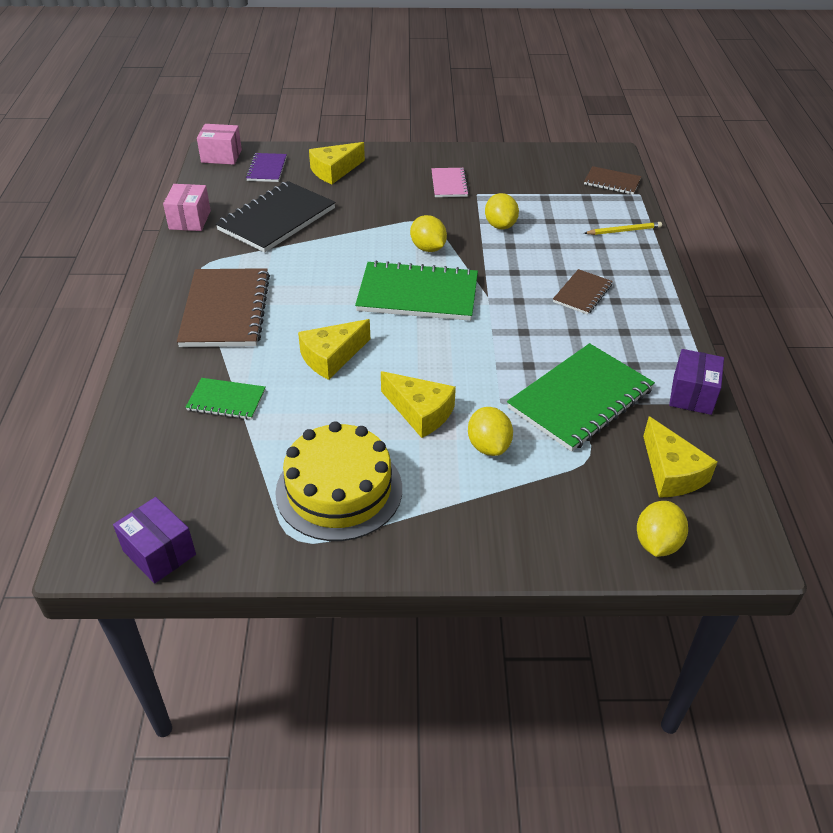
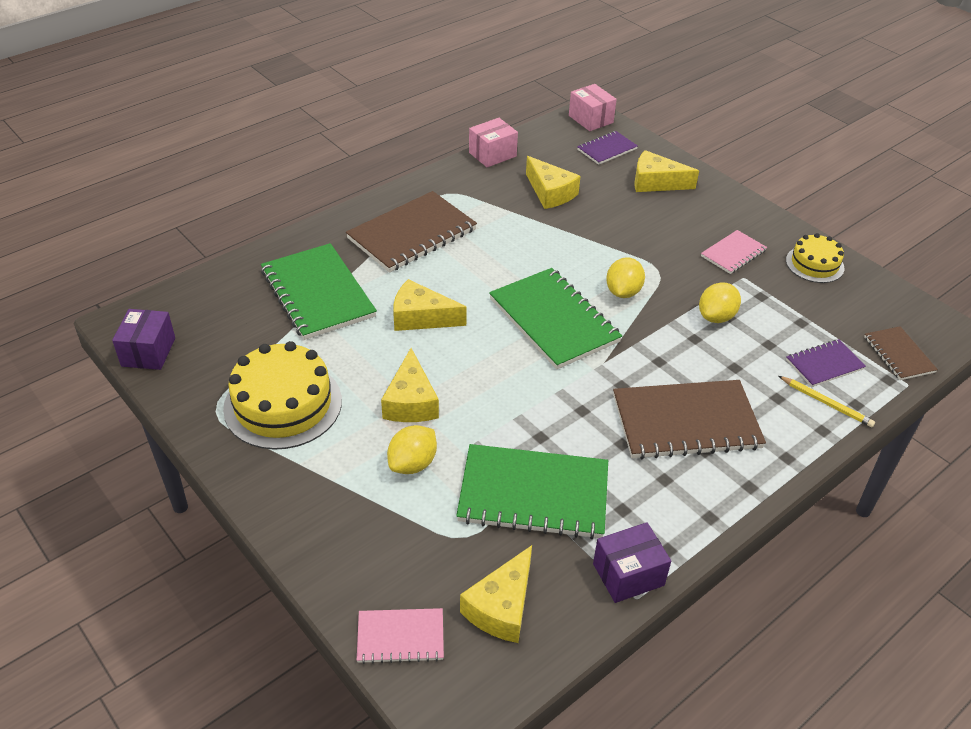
camera: 50 degrees right, 0 degrees up
(226, 400) = (318, 293): green notebook -> green notebook, size x1.91
(277, 219) = (550, 193): black notebook -> yellow cheese
(499, 162) = (814, 264): none -> yellow cake
(582, 293) = (686, 422): brown notebook -> brown notebook, size x1.91
(591, 212) = (824, 365): none -> purple notebook
(657, 543) = (400, 637): yellow lemon -> pink notebook

